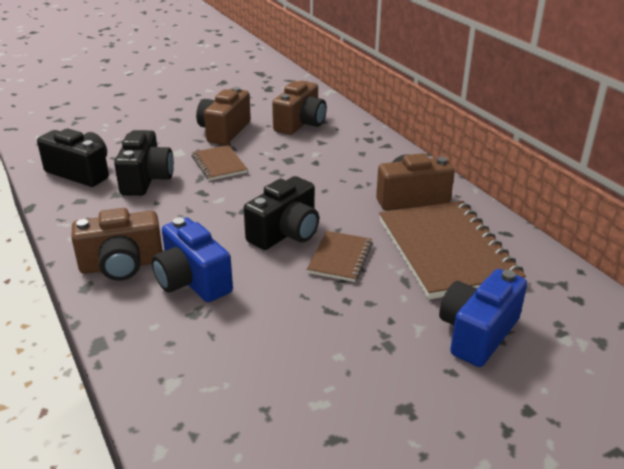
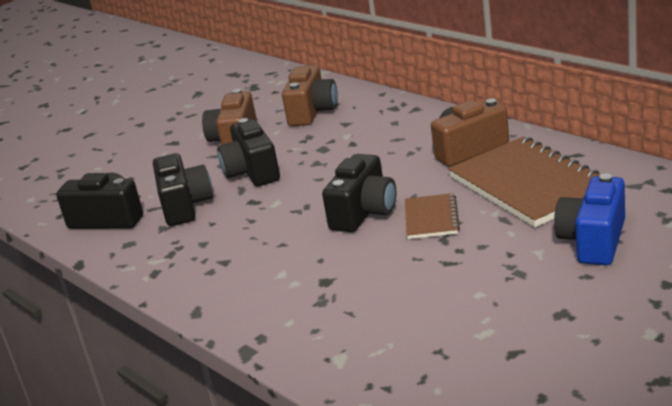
camera: 10 degrees left, 5 degrees down
(122, 265) = (219, 284): brown camera -> none
(192, 281) = (299, 277): blue camera -> none
(219, 164) = (252, 172): brown notebook -> black camera

